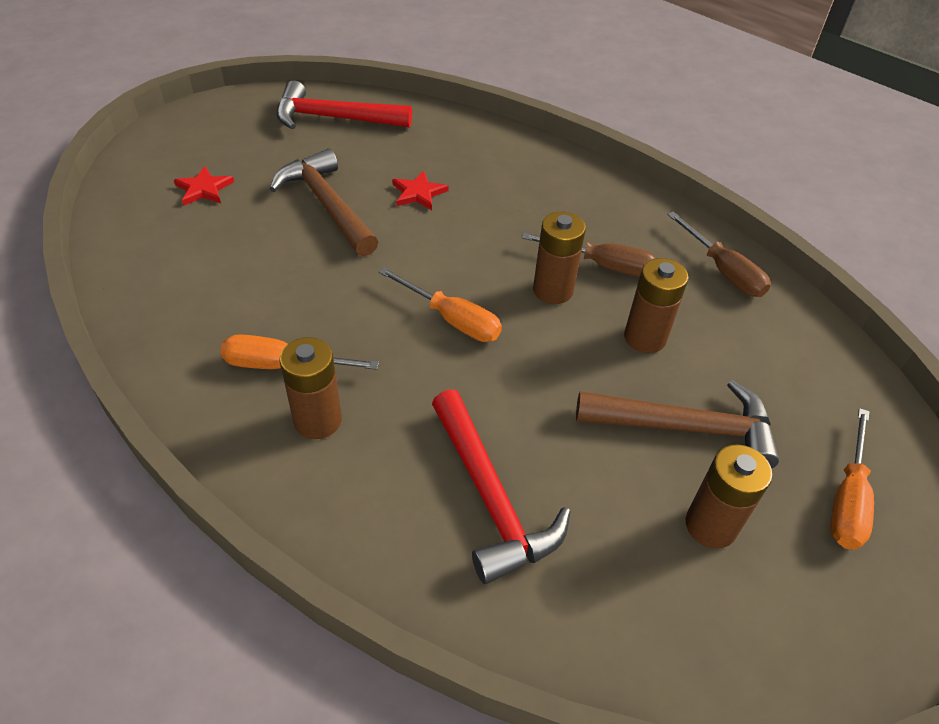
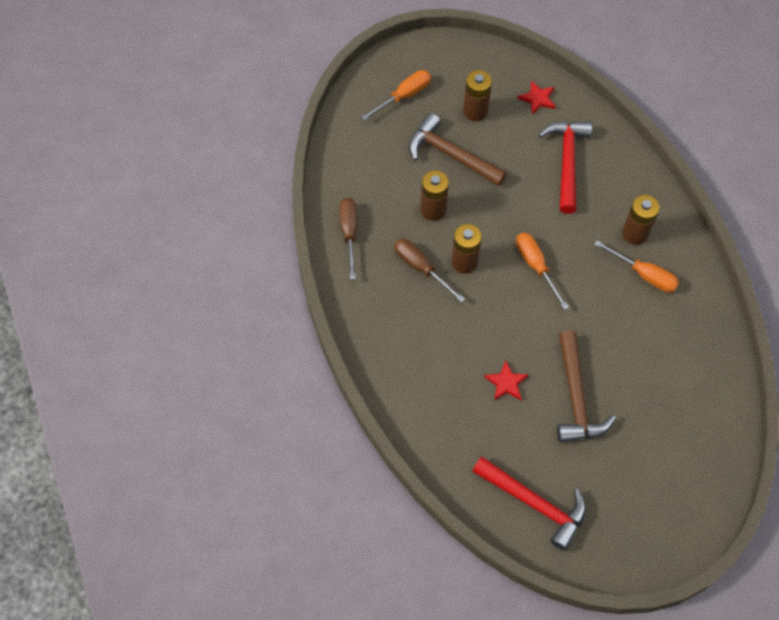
camera: 150 degrees left, 15 degrees up
(204, 189) = (660, 452): red star -> red star (537, 99)

